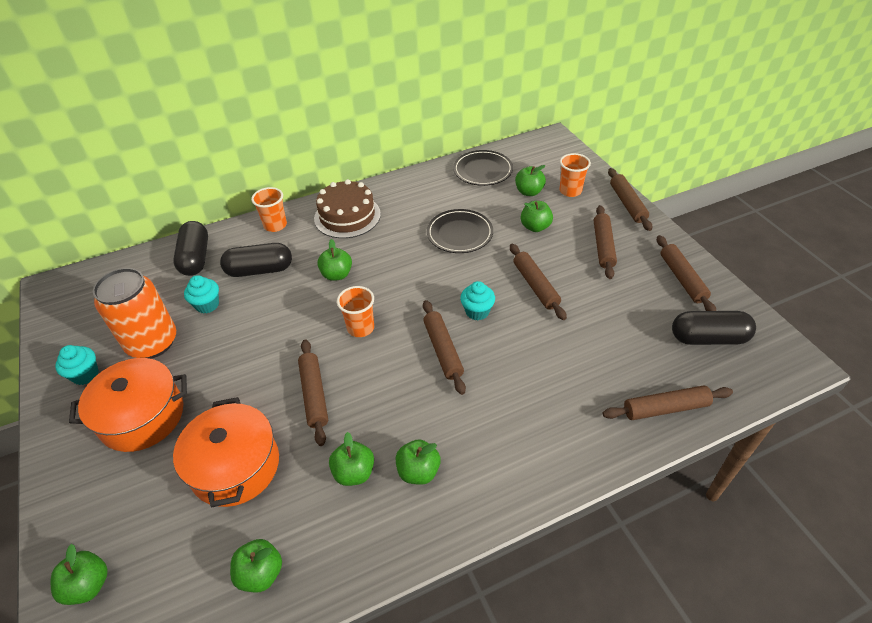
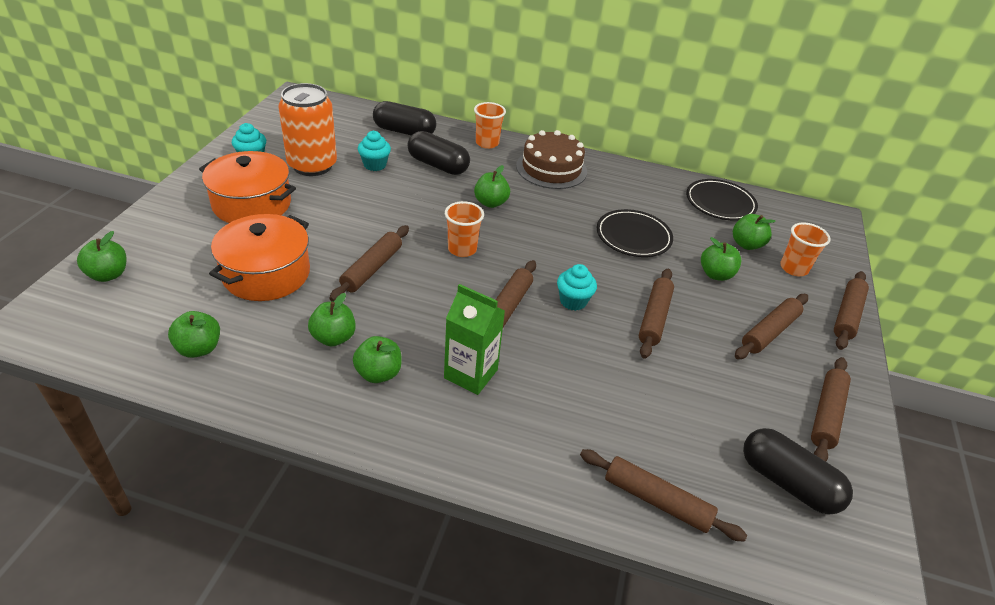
camera: 35 degrees right, 5 degrees down
(195, 258) = (404, 131): black capsule -> black capsule turned 75 degrees clockwise
(477, 418) = (471, 374): none -> green carton

